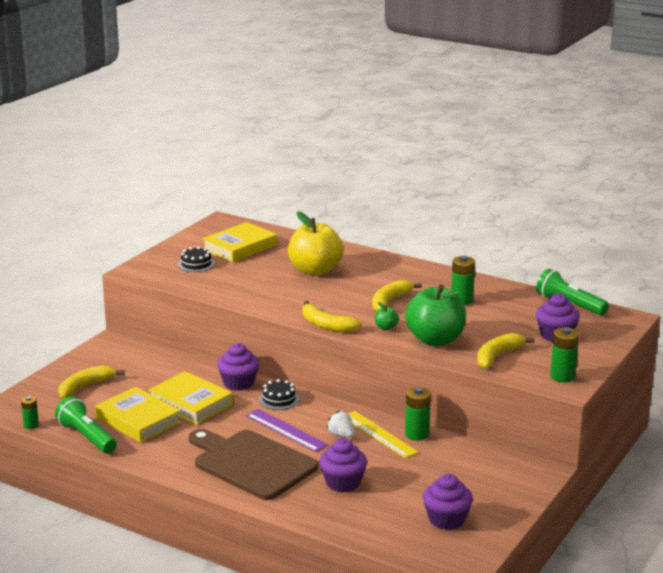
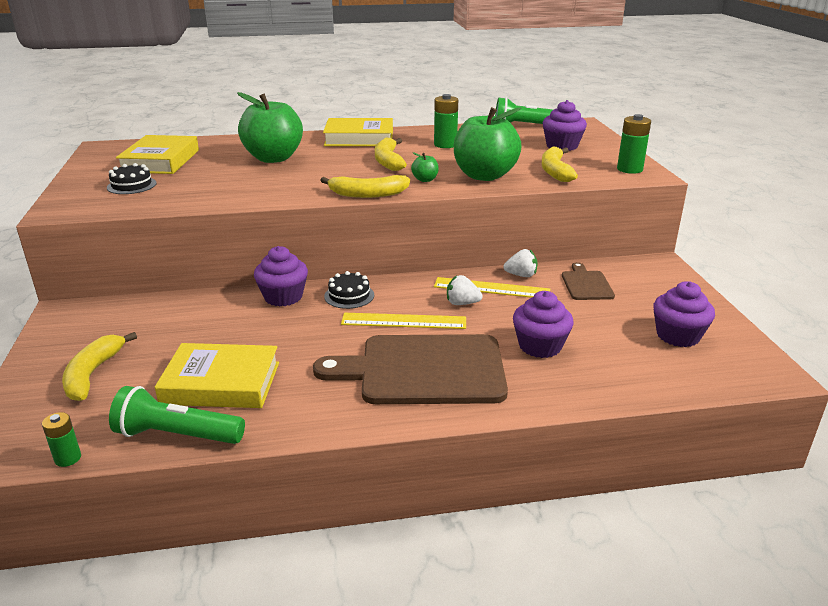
camera: 40 degrees left, 5 degrees up
(191, 403) = (260, 337): yellow book -> yellow book (359, 138)
(286, 430) = (404, 321): purple ruler -> yellow ruler
(315, 270) = (273, 158): yellow apple -> green apple
(417, 434) = (521, 275): green battery -> white strawberry
(452, 460) = (586, 284): none -> brown cutting board

